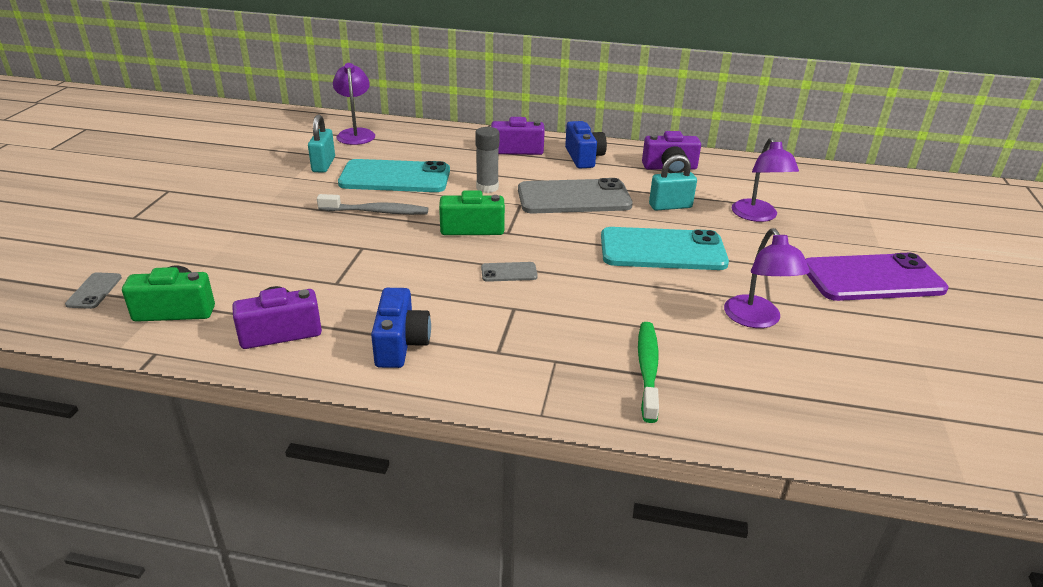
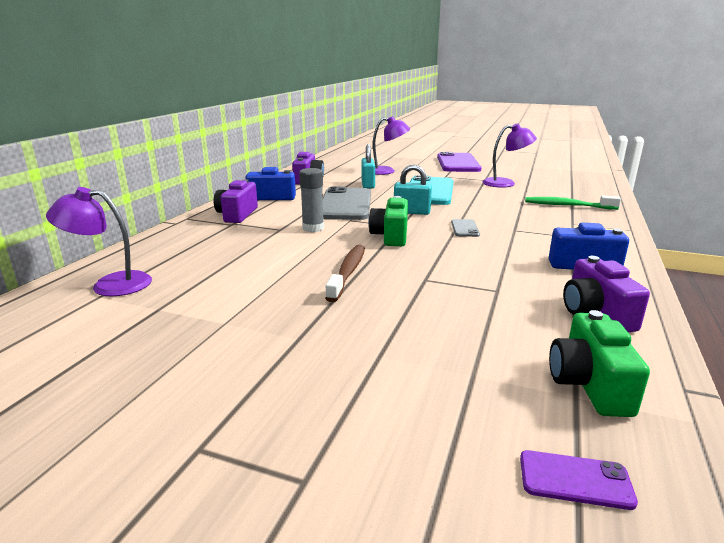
camera: 80 degrees left, 10 degrees down
(94, 291) = (575, 480): grey phone -> purple phone
(323, 165) = (198, 303): turquoise padlock -> turquoise padlock (411, 212)
(377, 212) = (348, 272): grey toothbrush -> brown toothbrush
(395, 177) = (267, 263): turquoise phone -> none

